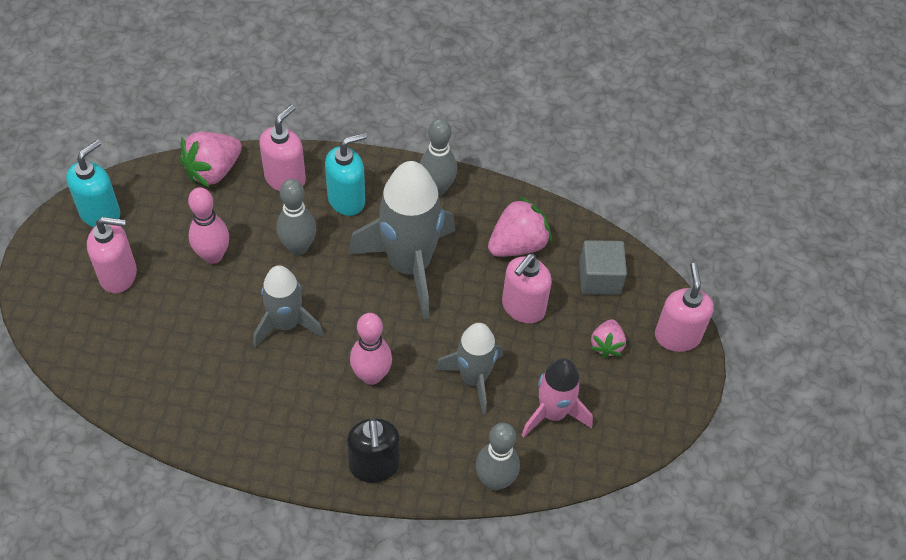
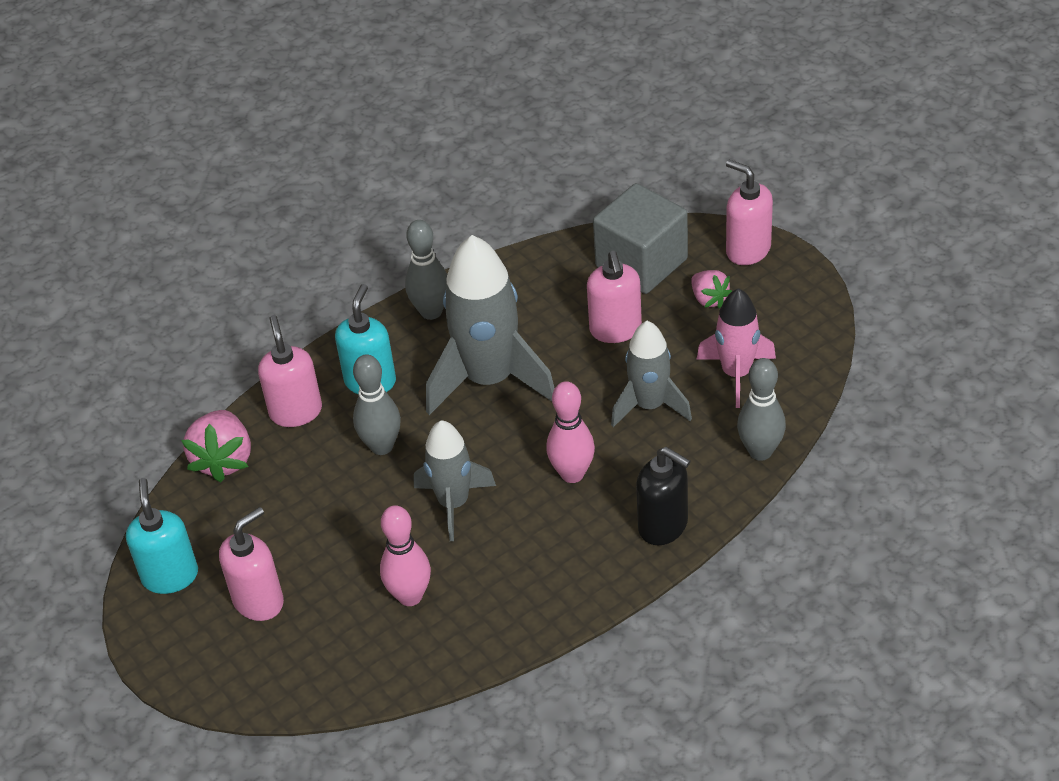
camera: 40 degrees left, 10 degrees down
(213, 255) = (319, 515): pink bowling pin -> pink bowling pin (410, 596)
(518, 244) = (550, 294): pink strawberry -> none
(599, 278) = (641, 263): grey cube -> grey cube, size x1.53

